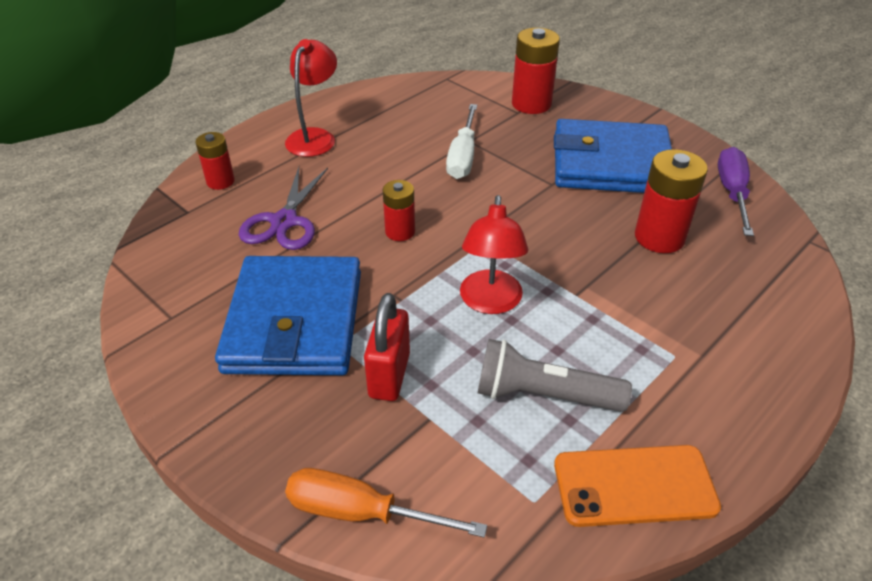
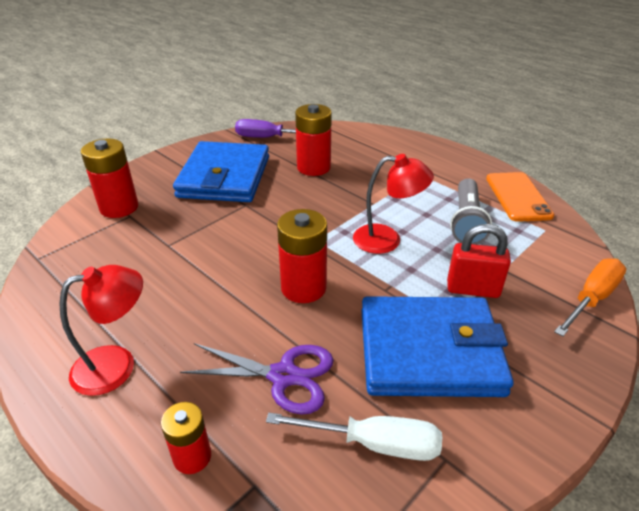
camera: 90 degrees left, 5 degrees down
(315, 137) = (117, 365): red lamp -> red lamp turned 135 degrees clockwise
(361, 512) = (591, 298): orange screwdriver -> orange screwdriver turned 150 degrees counterclockwise
(400, 231) = (303, 288): red battery -> red battery, size x1.64
(463, 157) = (194, 249): white screwdriver -> white screwdriver (374, 443)

